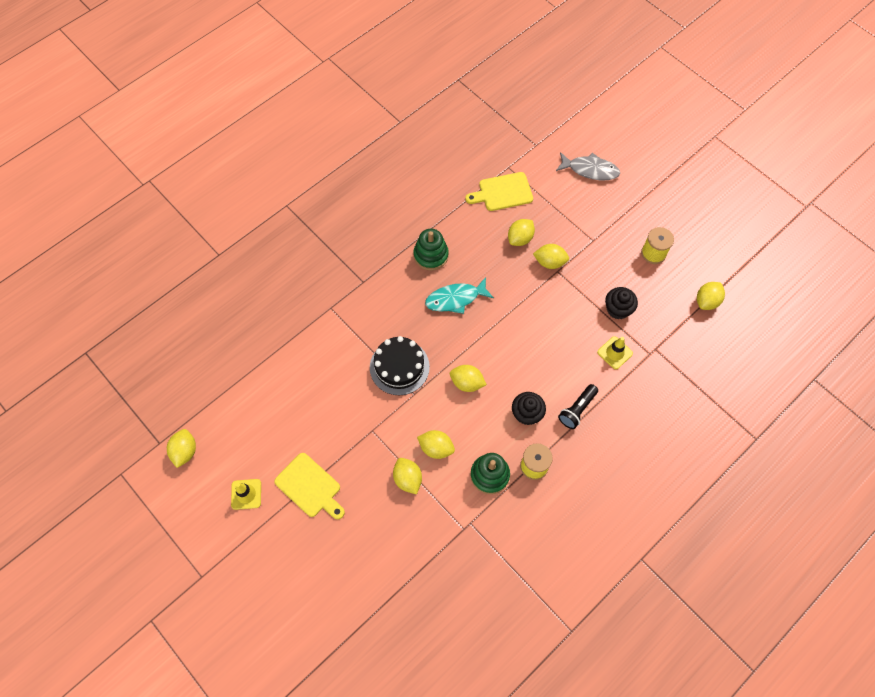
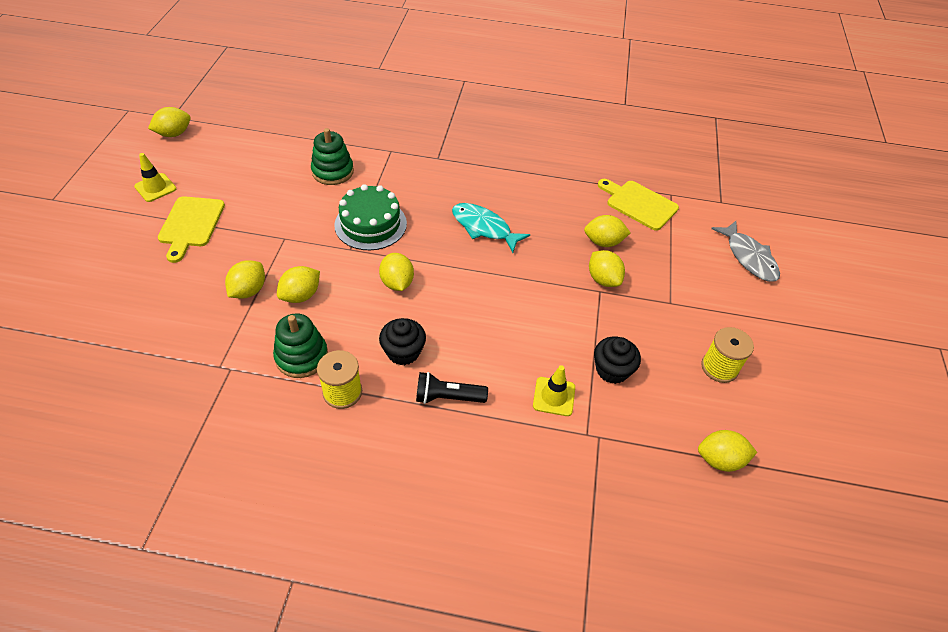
camera: 50 degrees right, 15 degrees down
(399, 367) = (370, 224): black cake -> green cake
(431, 255) = (513, 188): green stacking toy -> green stacking toy (332, 171)
(436, 448) = (301, 295): yellow lemon -> yellow lemon turned 60 degrees clockwise

